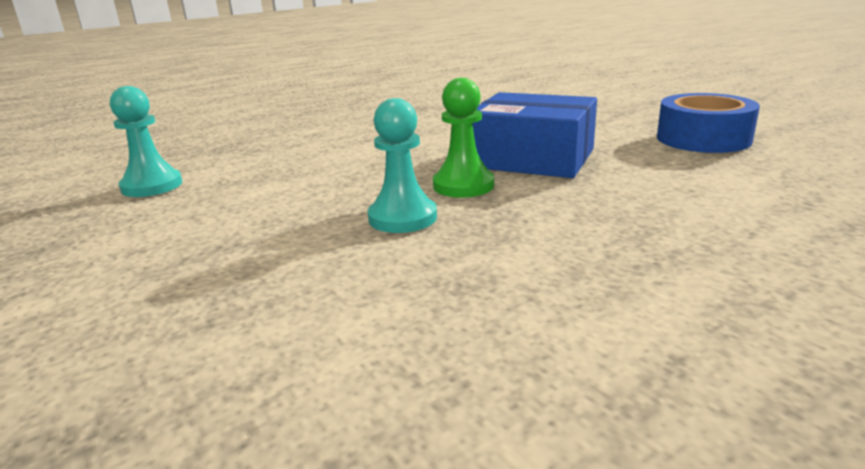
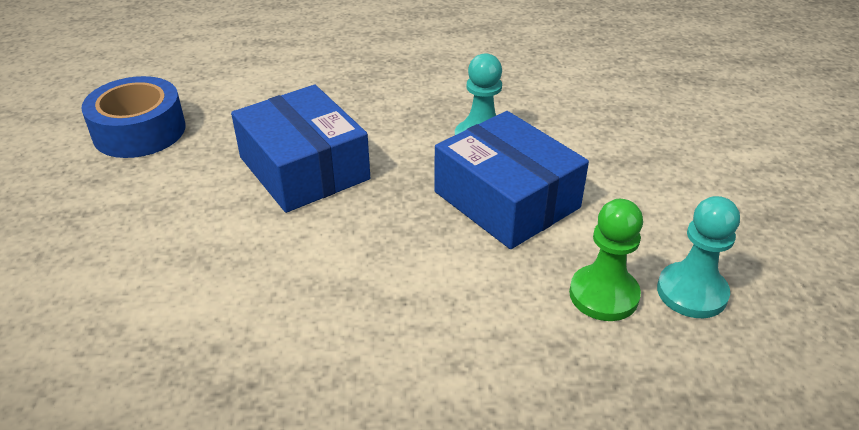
camera: 150 degrees left, 15 degrees up
(334, 188) = (506, 200): none -> blue box
(463, 185) = (404, 156): green pawn -> green pawn (603, 295)

